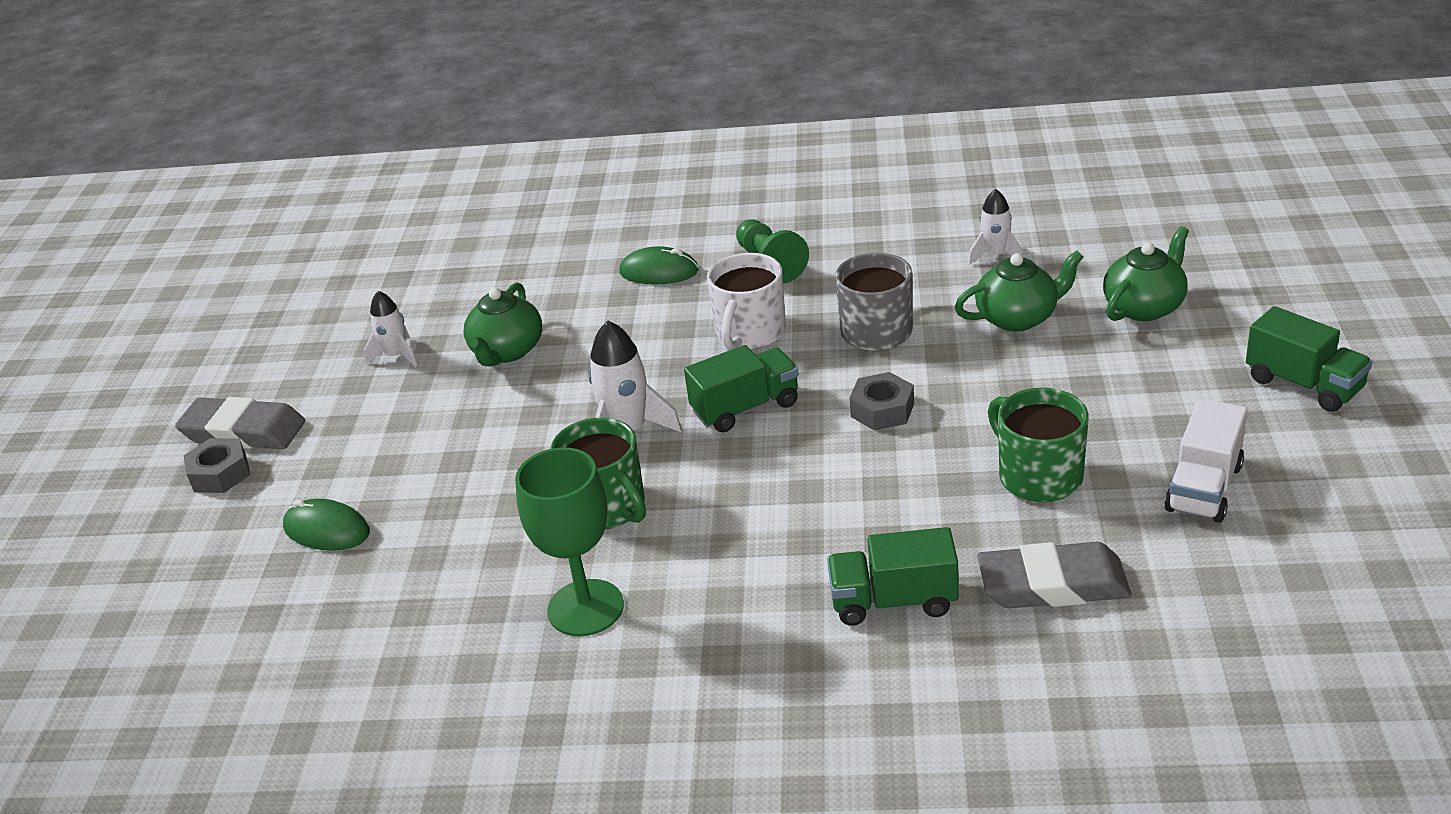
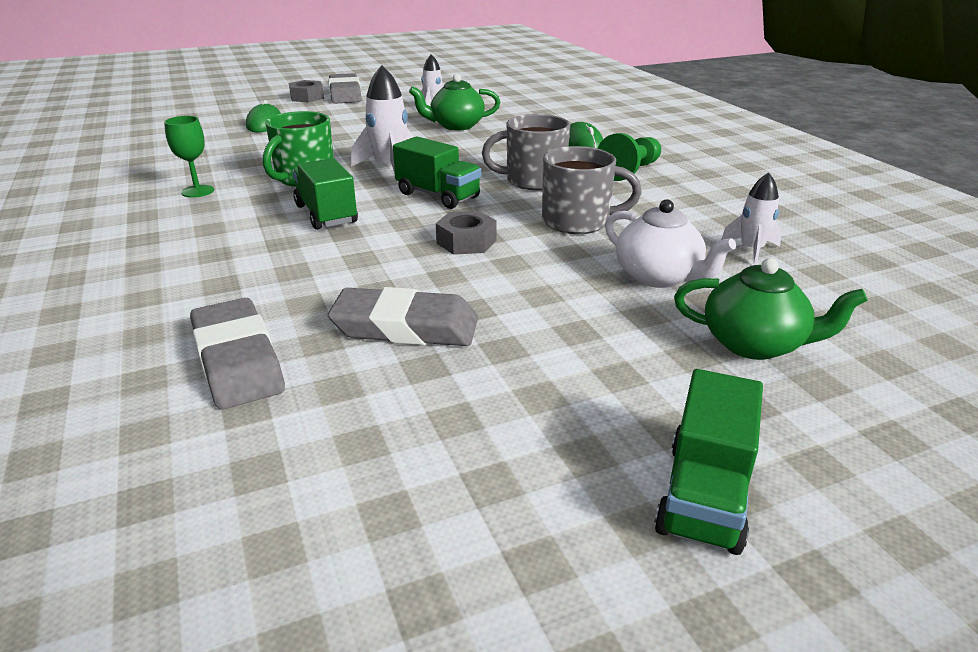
camera: 60 degrees right, 5 degrees down
(585, 608) = (197, 191): green goblet -> green goblet, size x0.58
(750, 333) = (533, 181): white mug -> grey mug
(893, 601) = (208, 288): green truck -> green truck (326, 214)
(1018, 318) = (658, 277): green teapot -> white teapot
(1038, 476) = (405, 327): green mug -> grey eraser
(1204, 488) = (429, 435): white truck -> none

